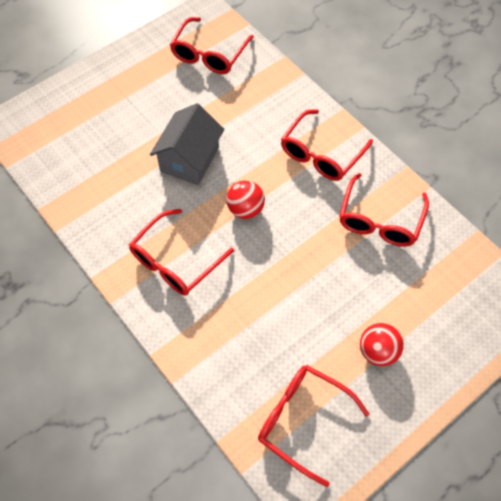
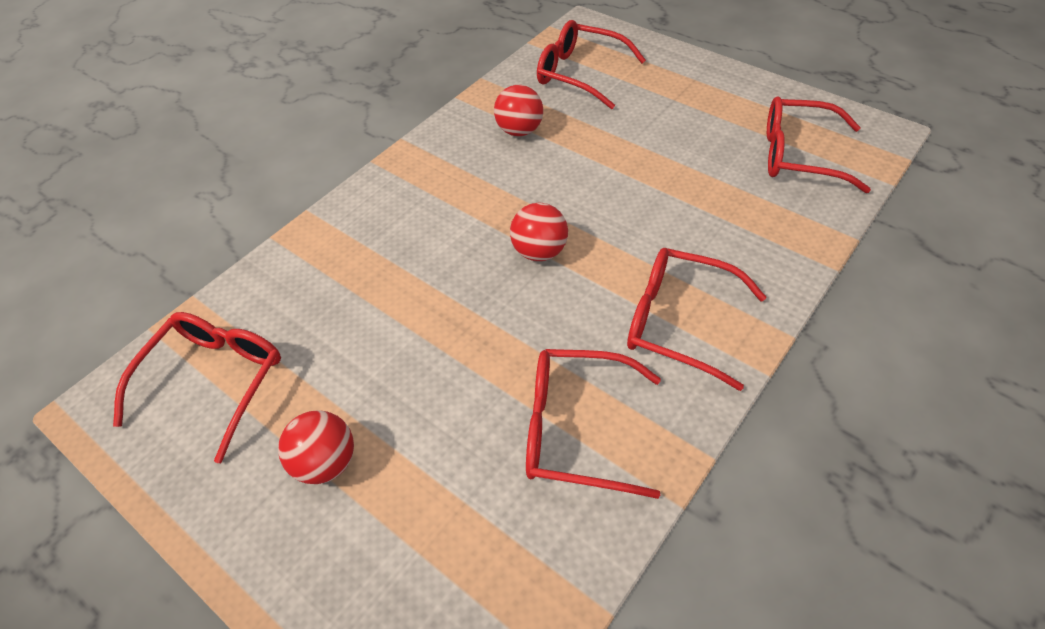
camera: 80 degrees right, 10 degrees down
(119, 196) = (519, 131): none -> red ball
(175, 261) = (438, 201): red glasses -> red glasses (580, 73)
(190, 159) = (601, 178): grey house -> none

